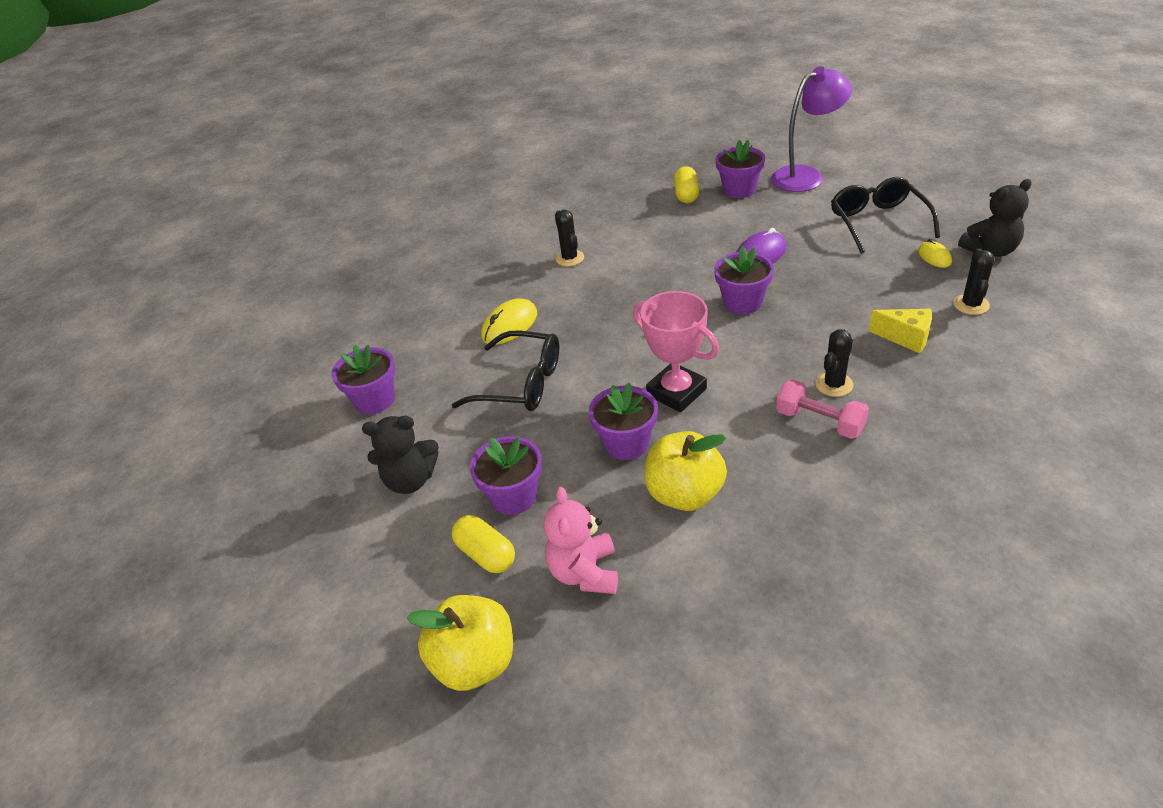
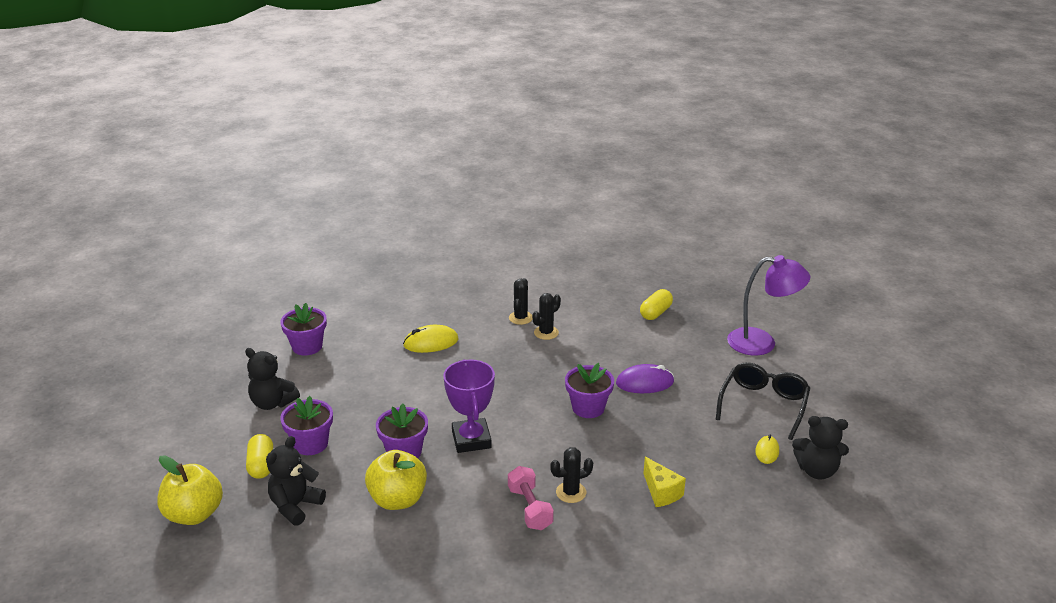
camera: 30 degrees right, 10 degrees down
(521, 383) = (393, 382): black glasses -> none
(584, 572) = (295, 506): pink teddy bear -> black teddy bear
(676, 392) = (471, 439): pink trophy -> purple trophy
(739, 190) = (697, 328): purple flower pot -> none
(971, 305) = (741, 498): black cactus -> black cactus (546, 333)

